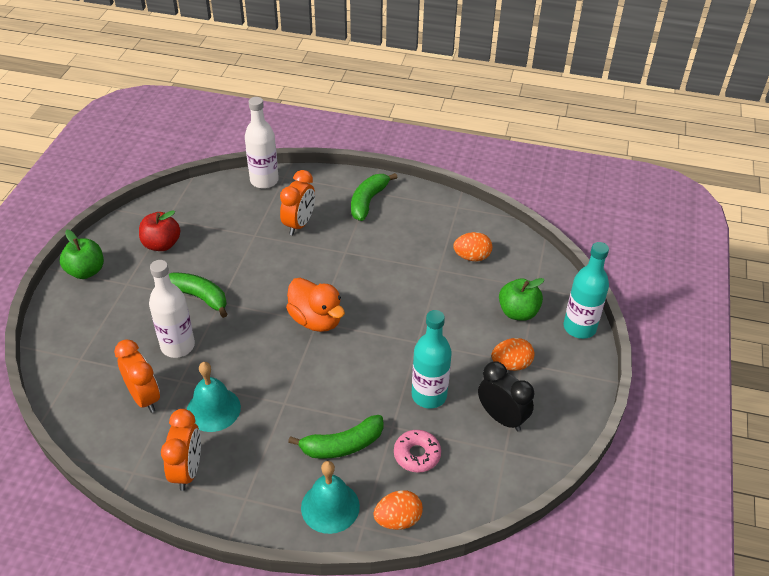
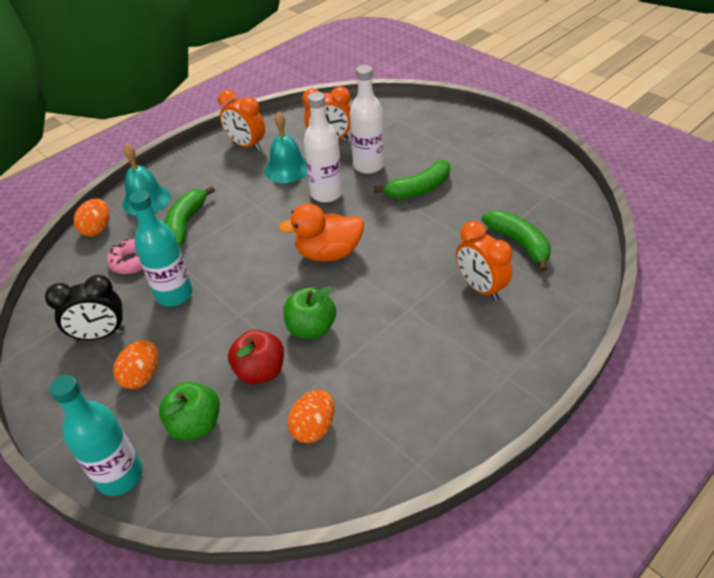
camera: 125 degrees right, 0 degrees up
(86, 271) = (499, 136): green apple -> green apple (311, 328)
(162, 244) = (509, 183): red apple -> red apple (260, 371)
(264, 180) = (581, 284): white bottle -> white bottle (326, 194)
(368, 201) = (487, 367): green banana -> green banana (519, 243)

